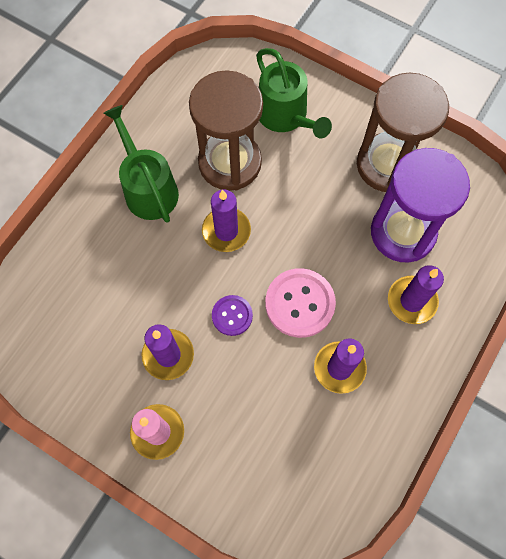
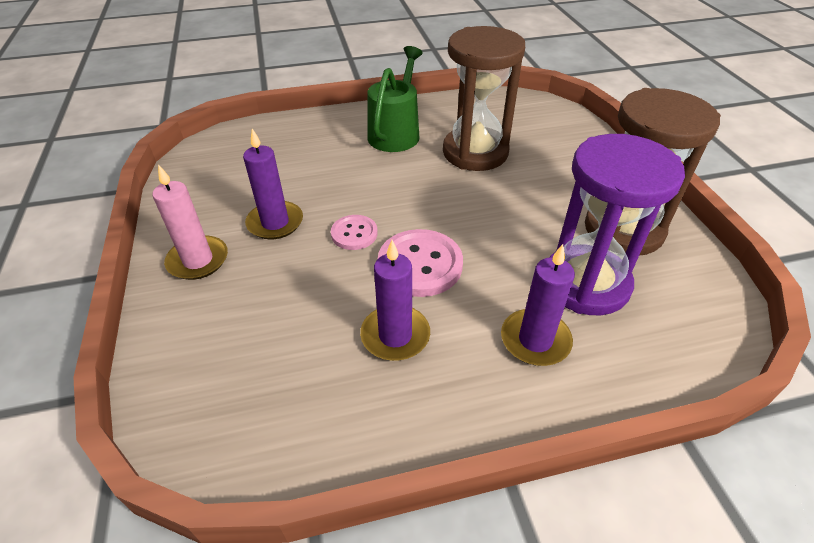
camera: 45 degrees right, 25 degrees down
(226, 231) = (420, 185): purple candle -> none
(232, 316) = (354, 234): purple button -> pink button
(285, 115) = (557, 152): green watering can -> none

